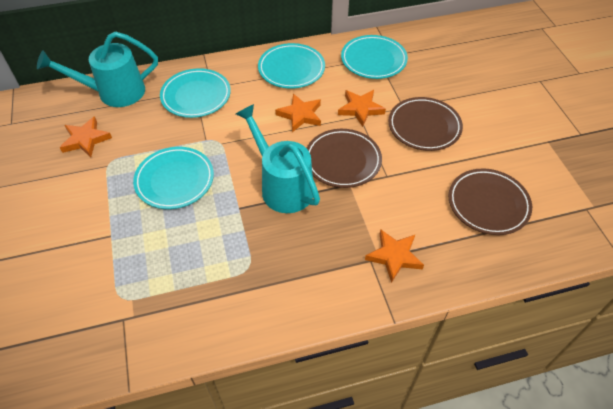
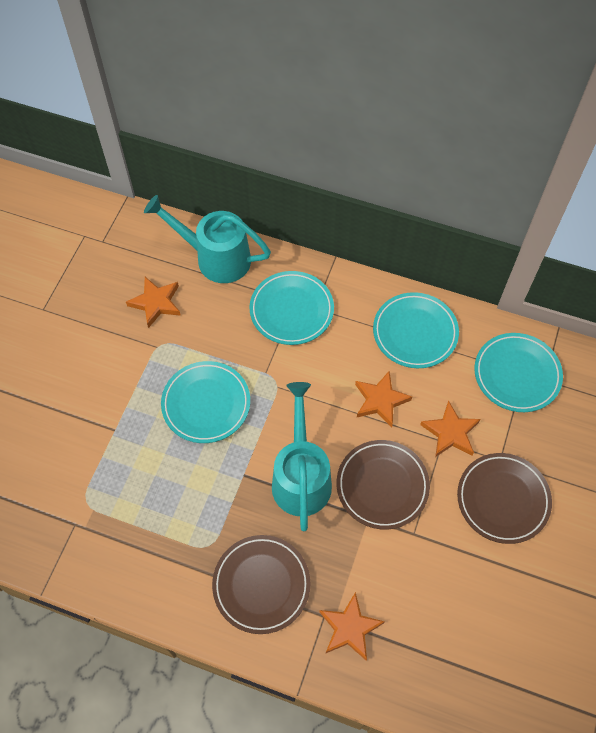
camera: 35 degrees right, 10 degrees up
(488, 204) = (493, 637): brown plate -> brown plate (261, 585)

